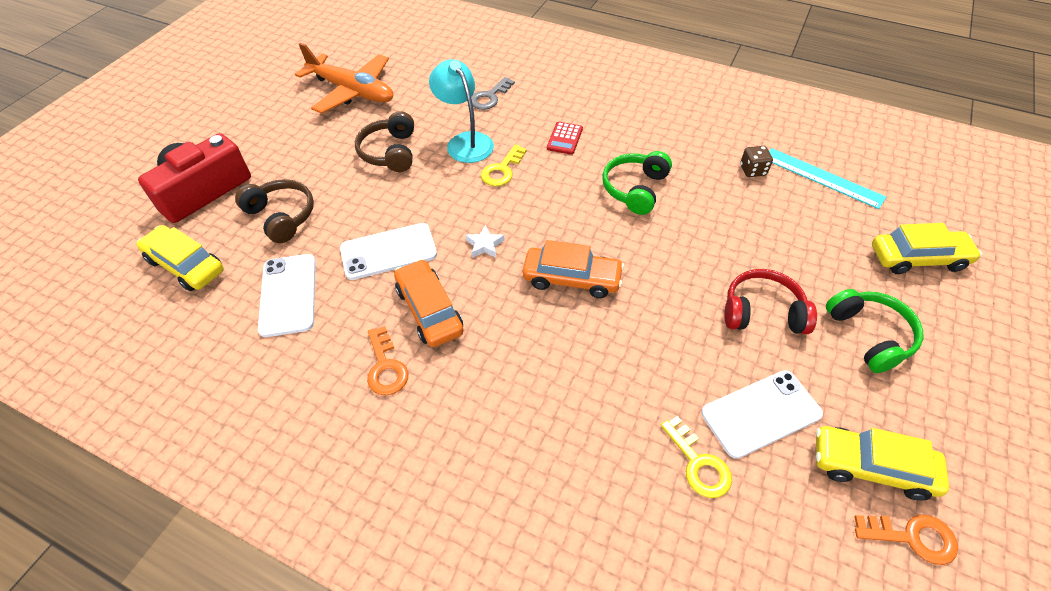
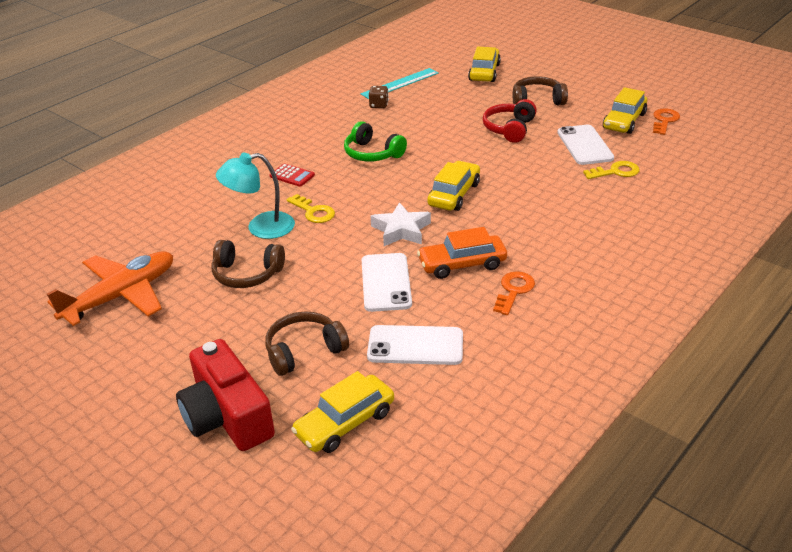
camera: 75 degrees left, 15 degrees down
(385, 367) = (514, 290): orange key -> orange key turned 60 degrees counterclockwise
(484, 245) = (401, 230): white star -> white star, size x1.77
(489, 97) = (203, 207): grey key -> none
(571, 279) = (454, 194): orange car -> yellow car
(870, 335) = (537, 100): green headphones -> brown headphones

